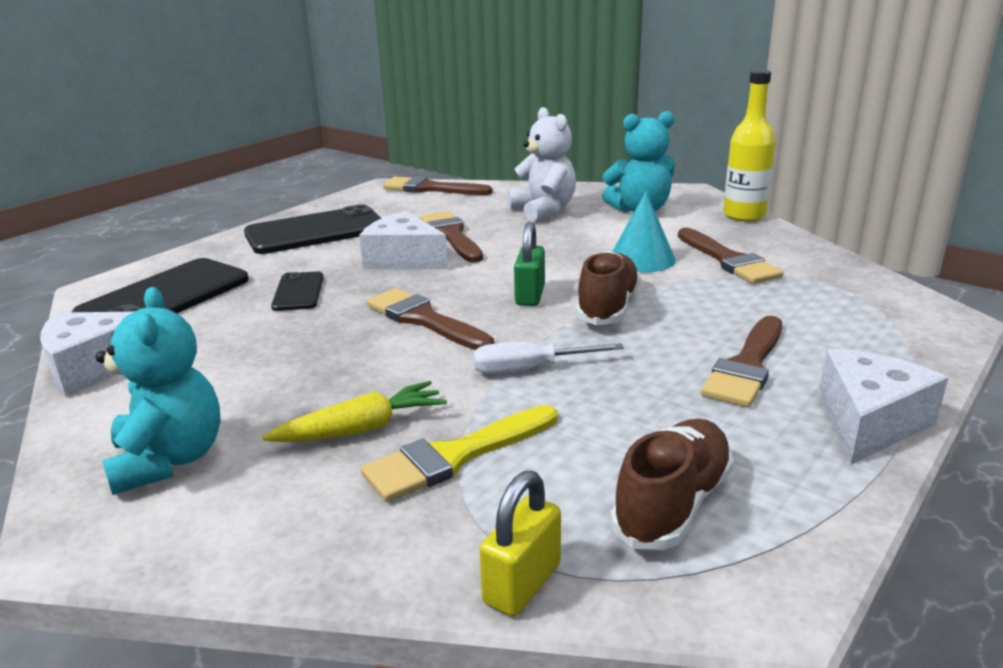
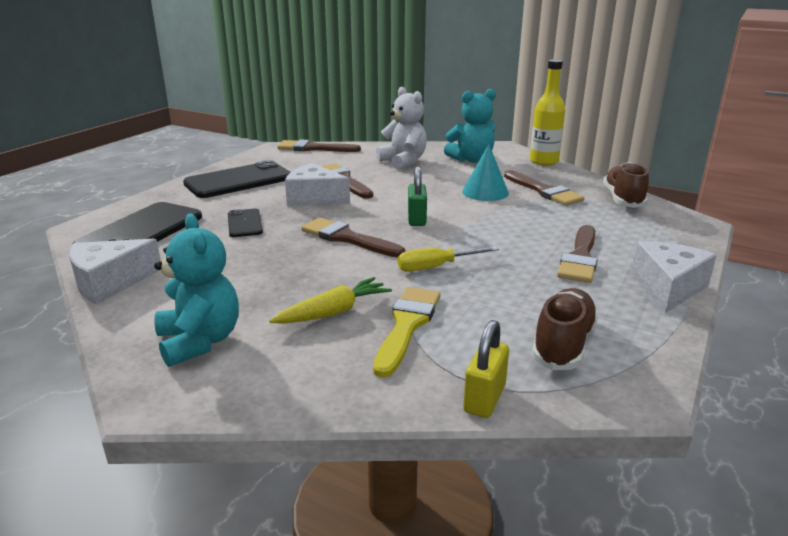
camera: 10 degrees left, 0 degrees up
(455, 456) = (407, 325): yellow brush -> yellow brush turned 150 degrees clockwise
(529, 369) = (436, 267): white screwdriver -> yellow screwdriver
(607, 307) = (474, 225): brown shoe -> brown shoe (623, 199)

